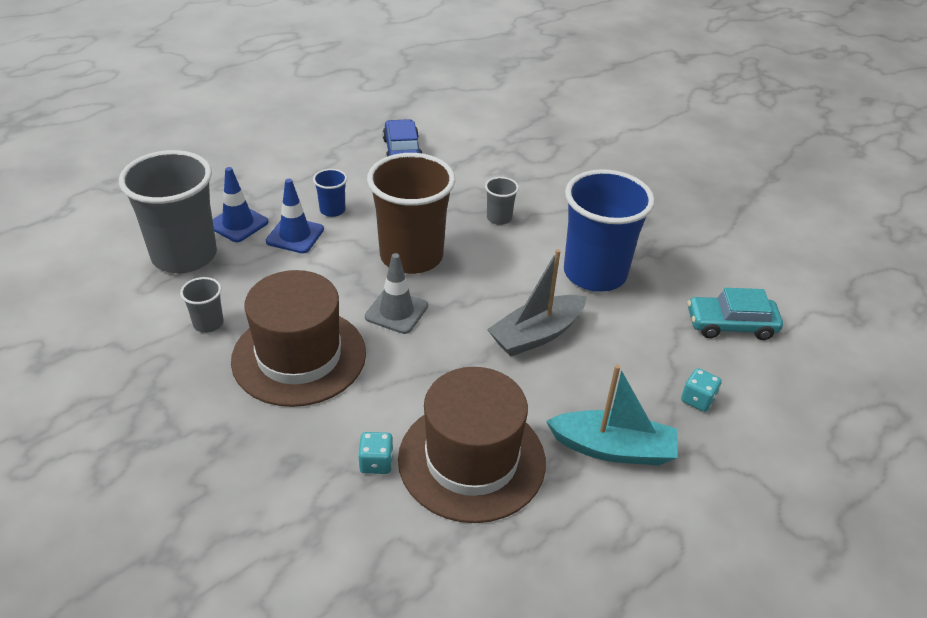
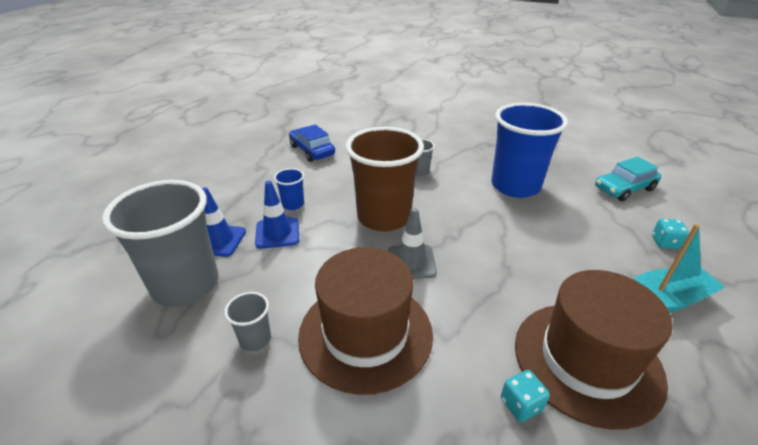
camera: 25 degrees left, 5 degrees down
(536, 335) = (524, 239): grey boat -> none

